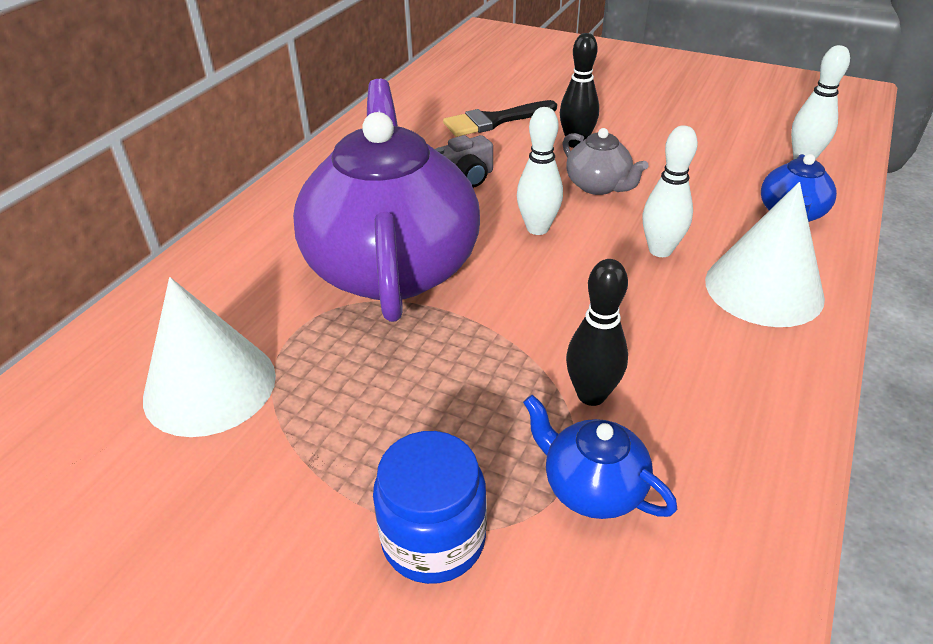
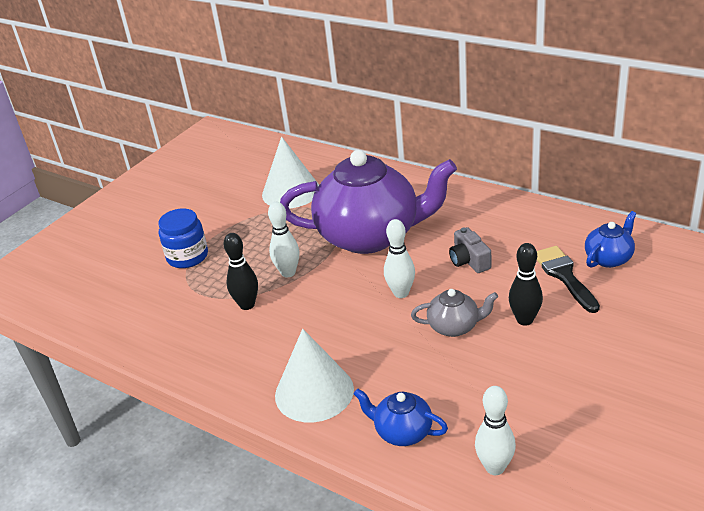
camera: 100 degrees right, 5 degrees down
(591, 487) = (193, 300): blue teapot -> blue teapot (609, 258)
(598, 186) = (454, 326): grey teapot -> grey teapot turned 150 degrees counterclockwise
(660, 250) = (366, 348): white bowling pin -> white bowling pin (288, 273)

